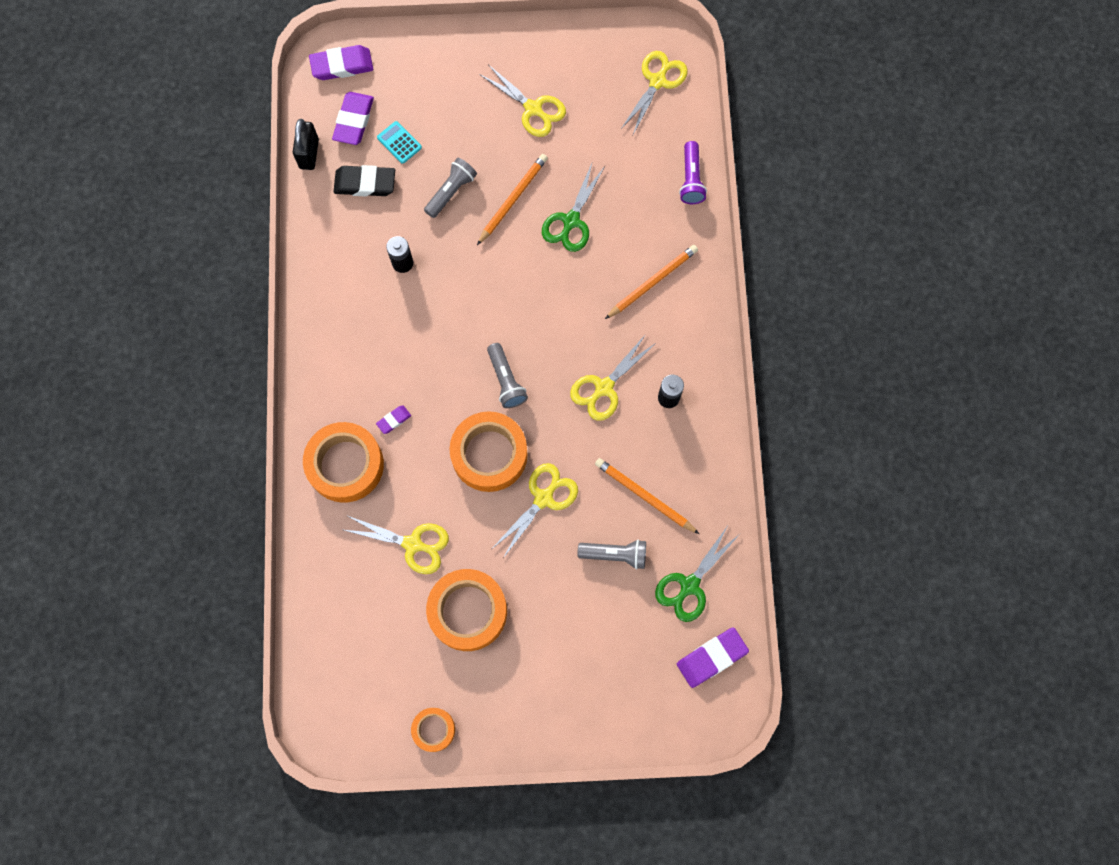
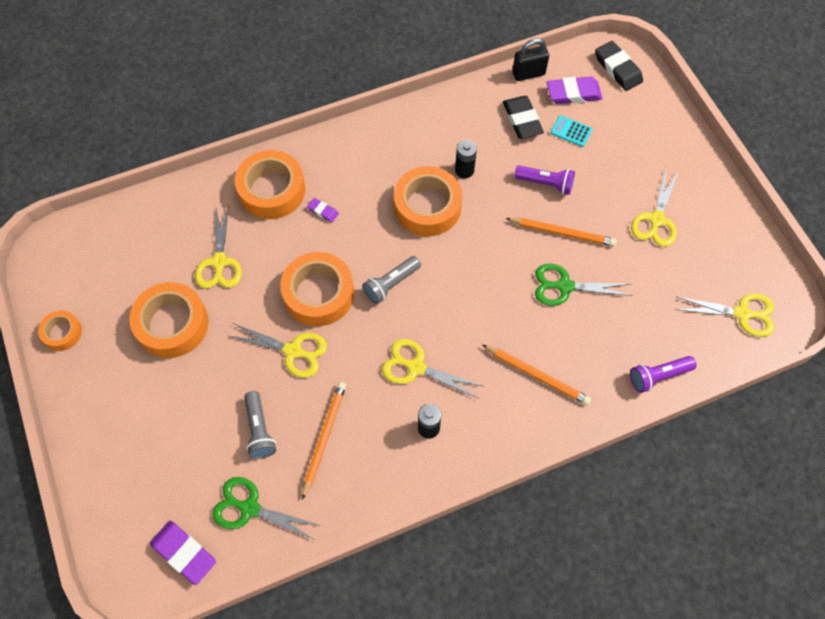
camera: 70 degrees right, 10 degrees down
(342, 65) = (617, 69): purple eraser -> black eraser
(399, 142) = (571, 131): turquoise calculator -> turquoise calculator turned 90 degrees counterclockwise
(431, 314) = (427, 206): none -> orange tape
(451, 192) = (545, 184): grey flashlight -> purple flashlight

